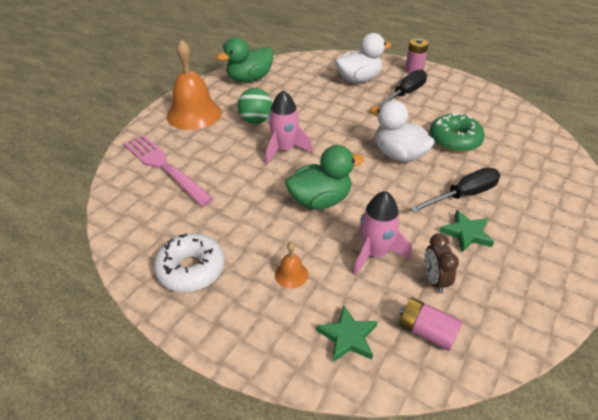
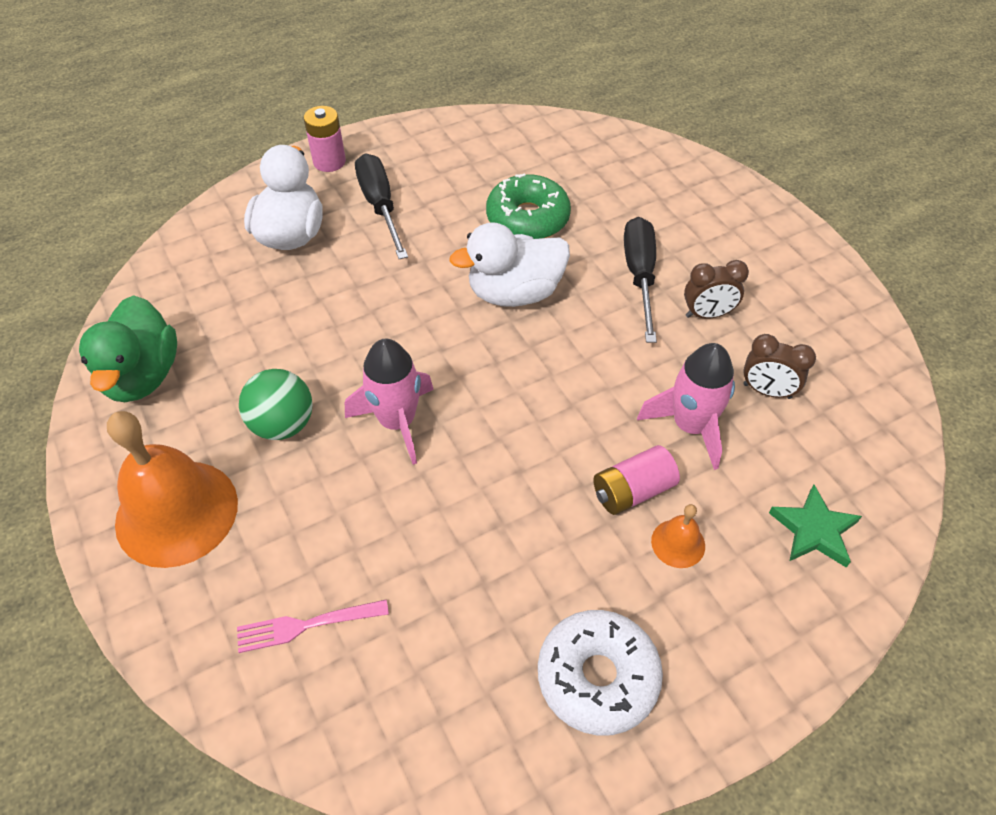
camera: 60 degrees left, 10 degrees up
(164, 167) = (307, 625): pink fork -> pink fork, size x0.53
(320, 200) = (549, 434): green duck -> none
(426, 332) = (839, 444): pink battery -> pink battery (632, 491)
(466, 233) = (707, 314): green star -> brown clock

